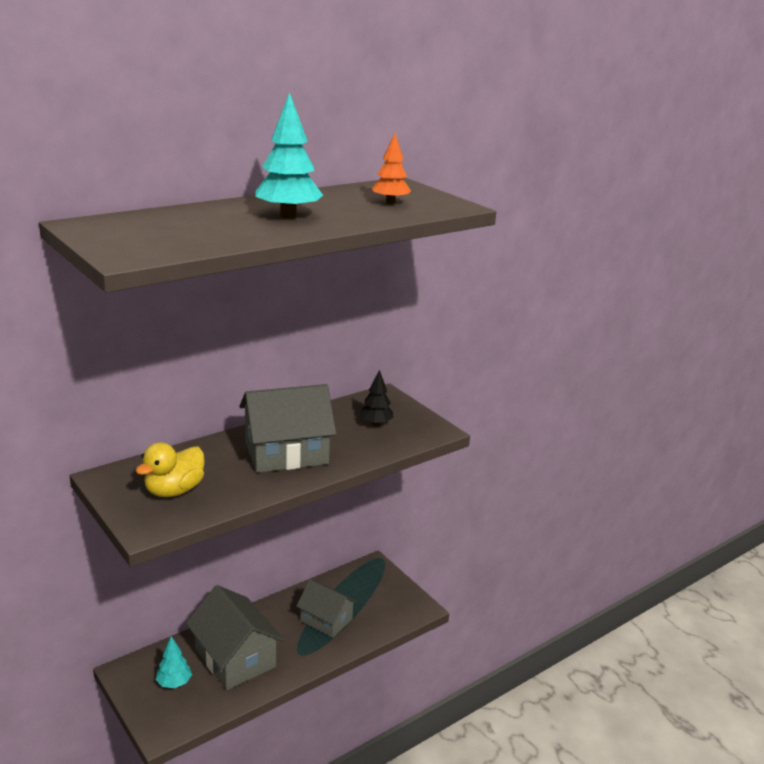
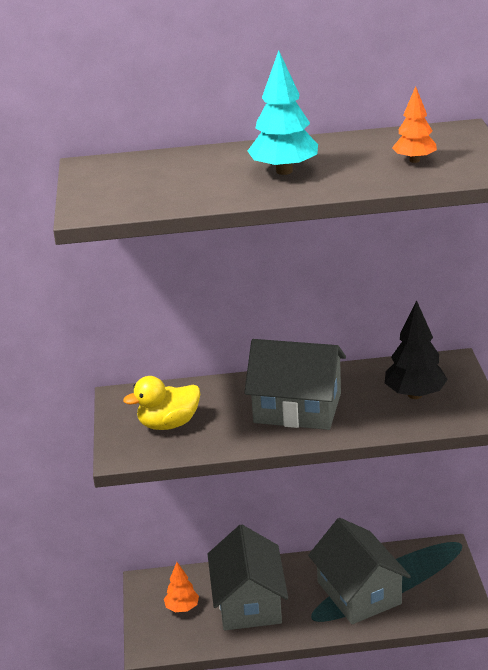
camera: 35 degrees right, 5 degrees up
(174, 683) = (182, 608): turquoise tree -> orange tree
(326, 620) = (359, 592): grey house -> grey house, size x1.55
(376, 424) = (415, 394): black tree -> black tree, size x1.59

